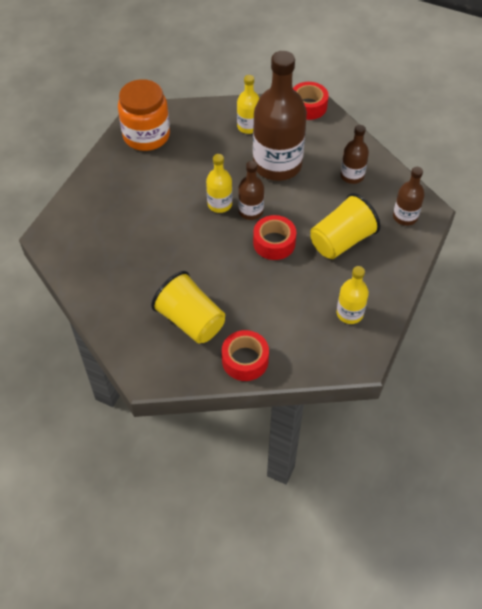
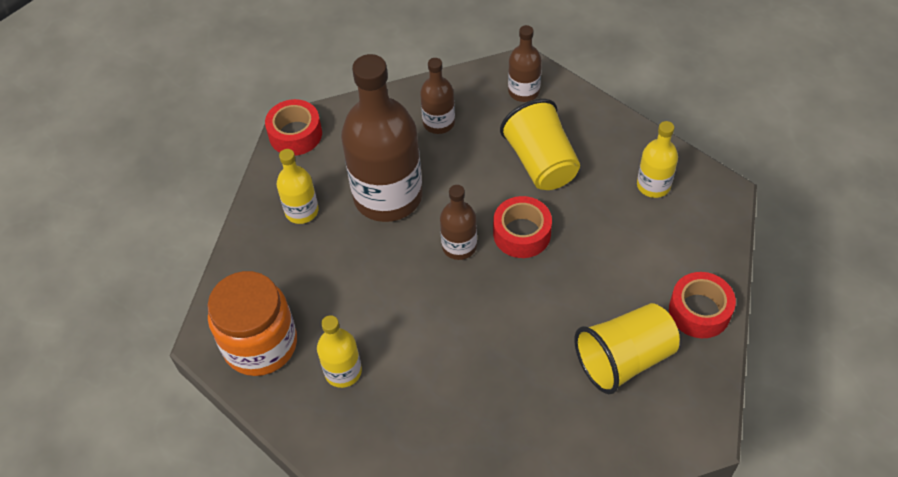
camera: 70 degrees left, 0 degrees up
(219, 204) = (433, 279): yellow bottle -> yellow bottle (343, 371)

